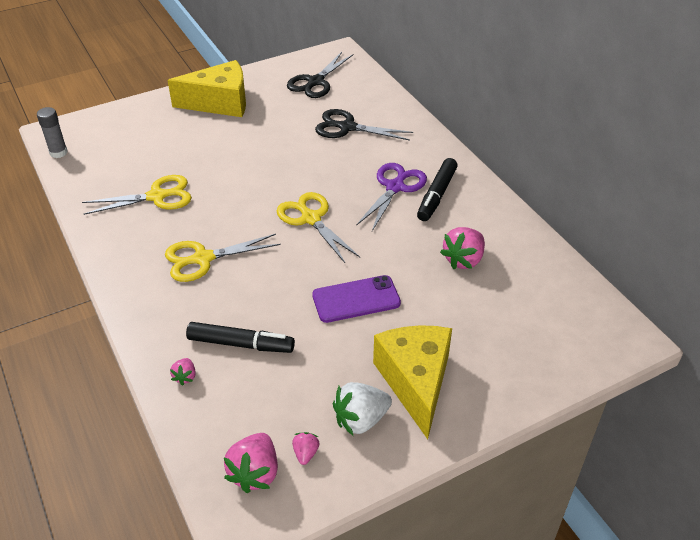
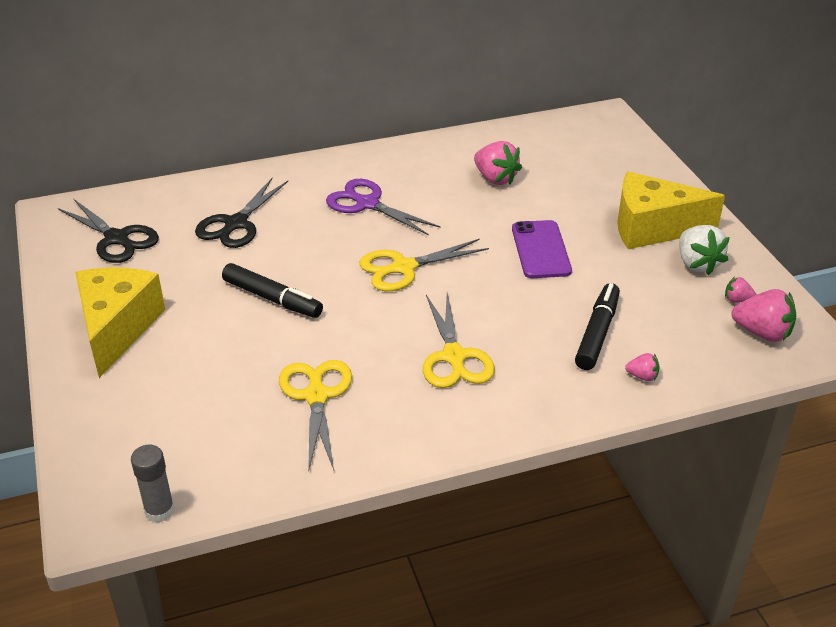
camera: 80 degrees left, 5 degrees down
(436, 195) = (390, 179): black marker -> black marker (272, 299)

